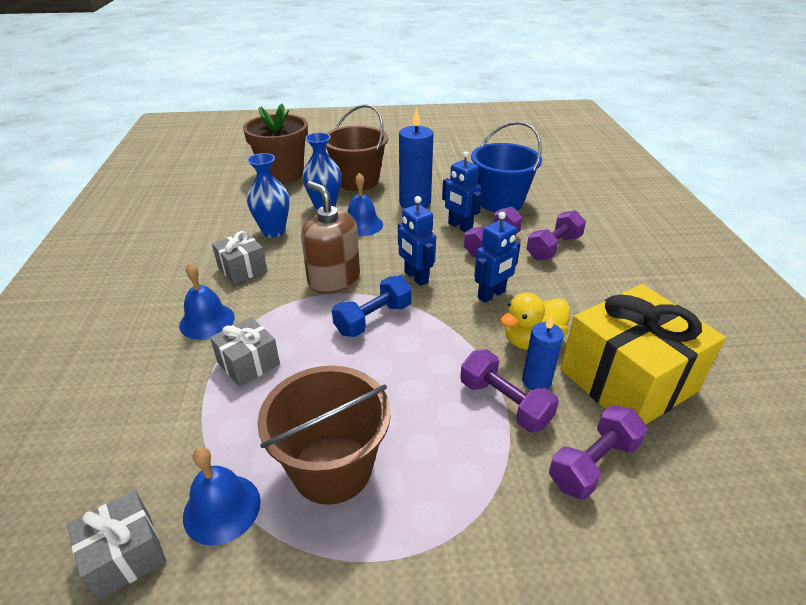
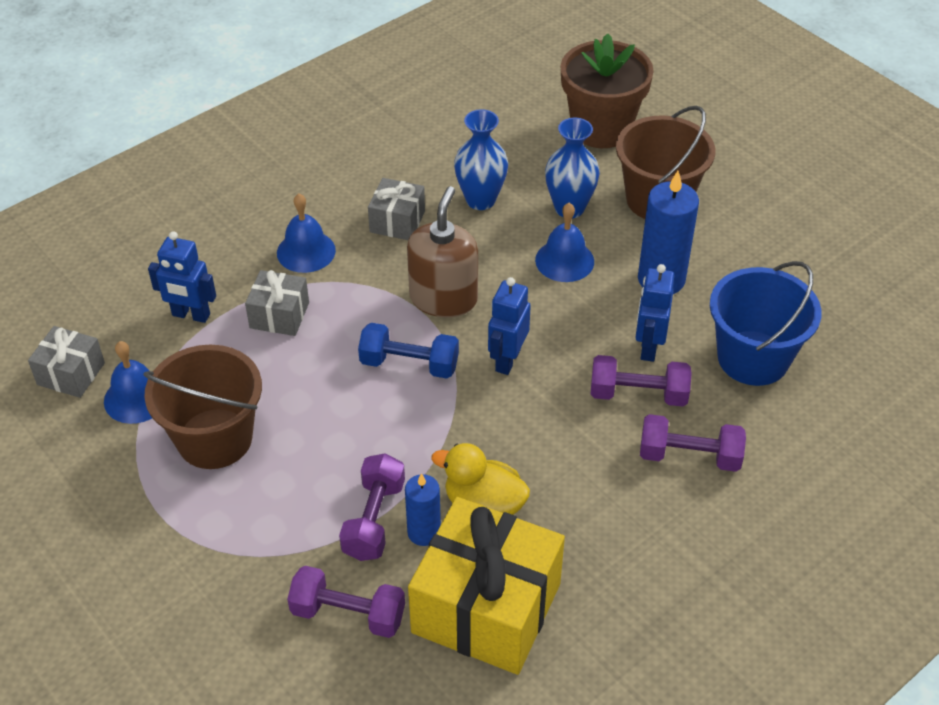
camera: 55 degrees right, 10 degrees up
(491, 295) = (534, 438): blue robot -> blue robot (191, 315)

